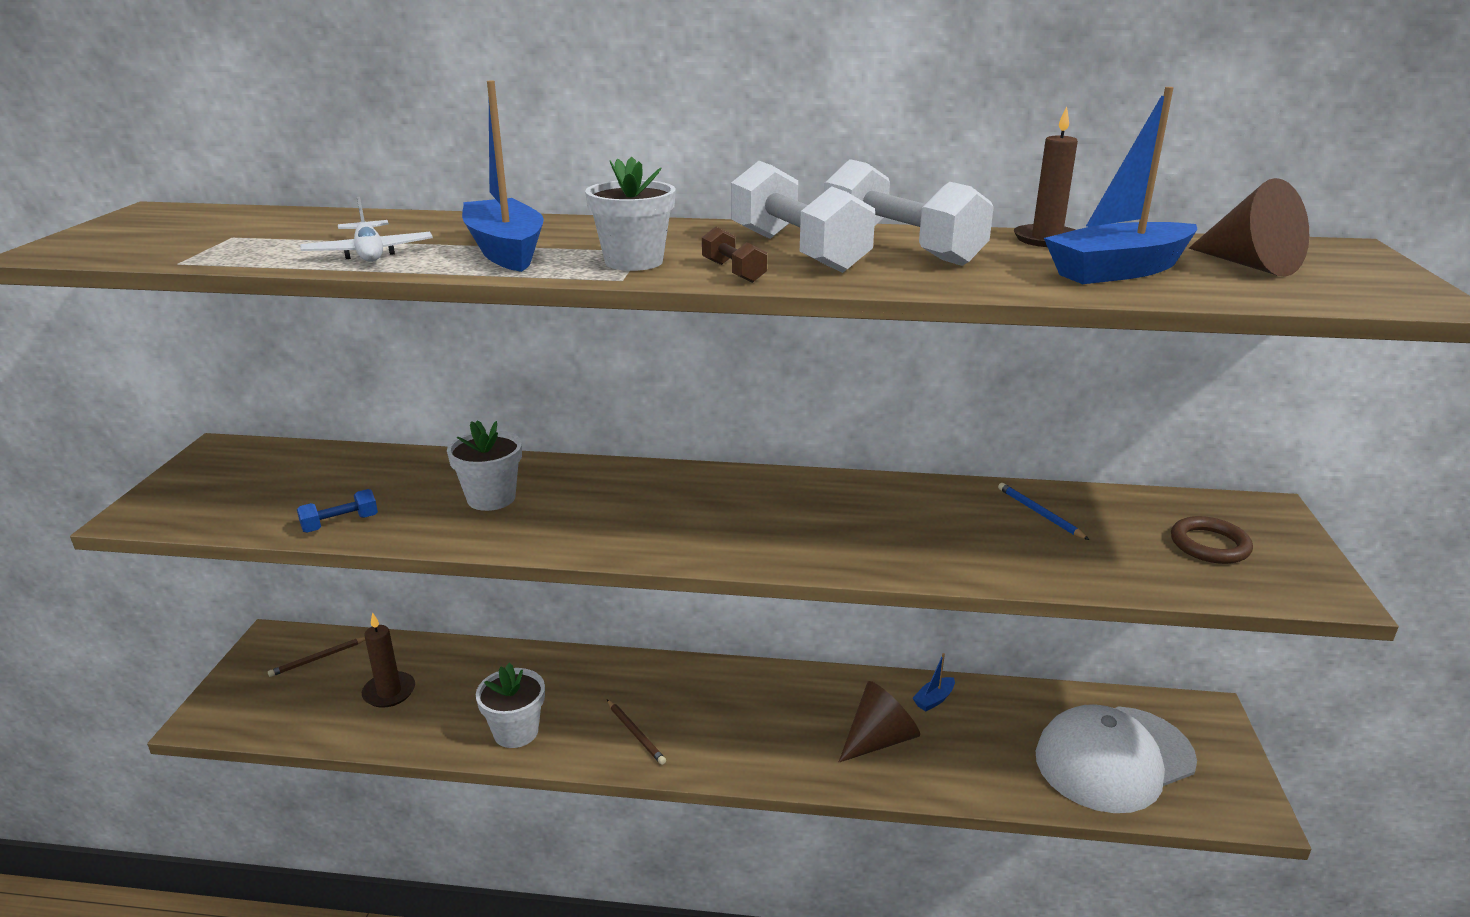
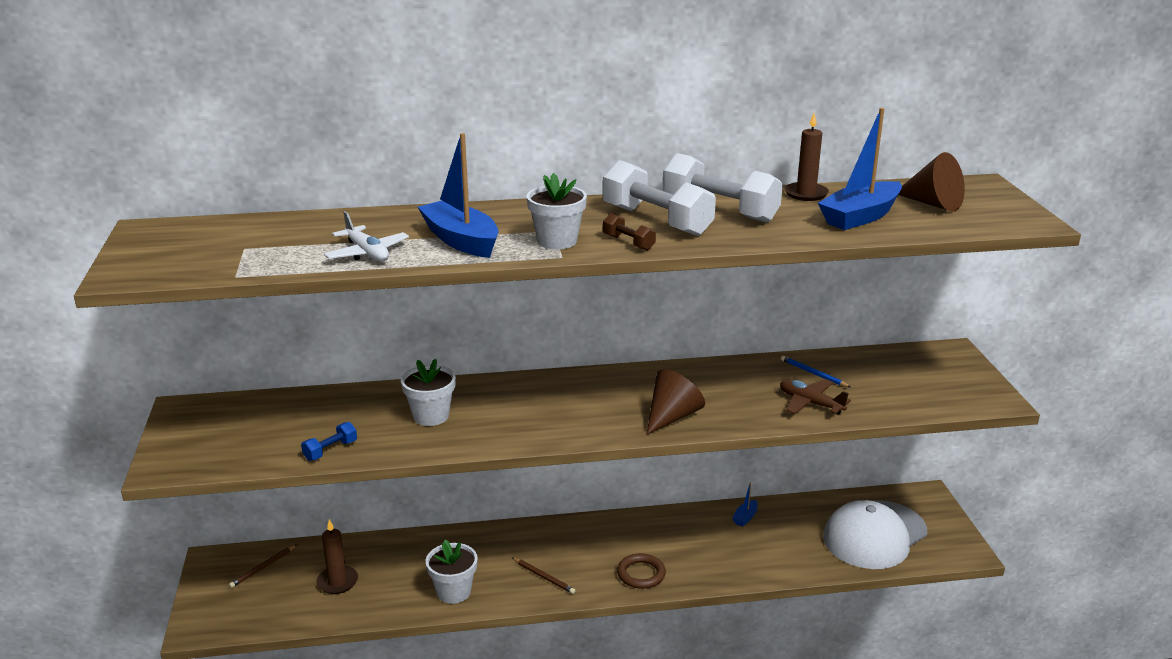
camera: 15 degrees left, 0 degrees up
(879, 739) = (717, 550): brown cone -> brown cone (672, 416)
(1019, 555) = (810, 403): none -> brown plane
(1209, 545) = (923, 380): brown ring -> brown ring (641, 574)

